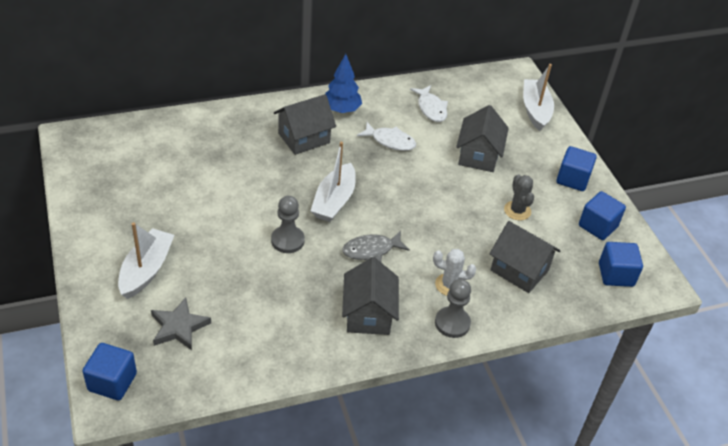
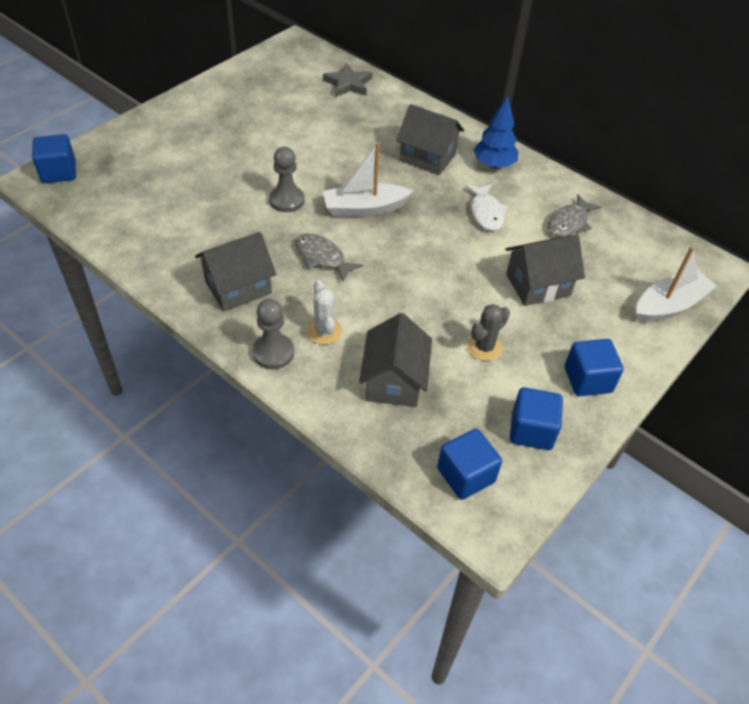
camera: 60 degrees right, 5 degrees up
(146, 270) = (186, 139): white boat -> none
(179, 327) = (138, 181): grey star -> grey star (348, 84)
(431, 108) = (569, 223): white fish -> grey fish

